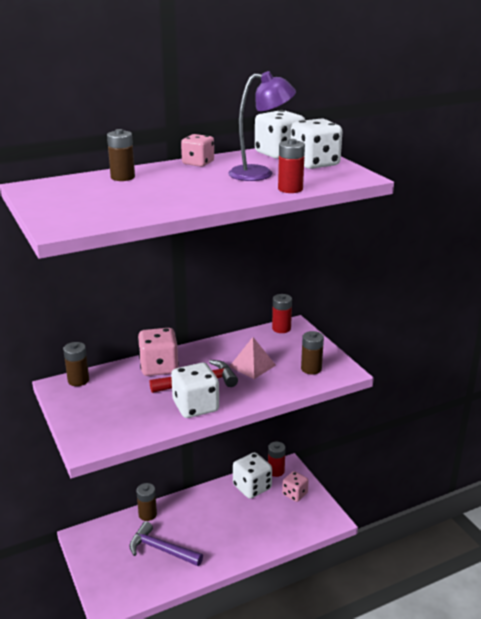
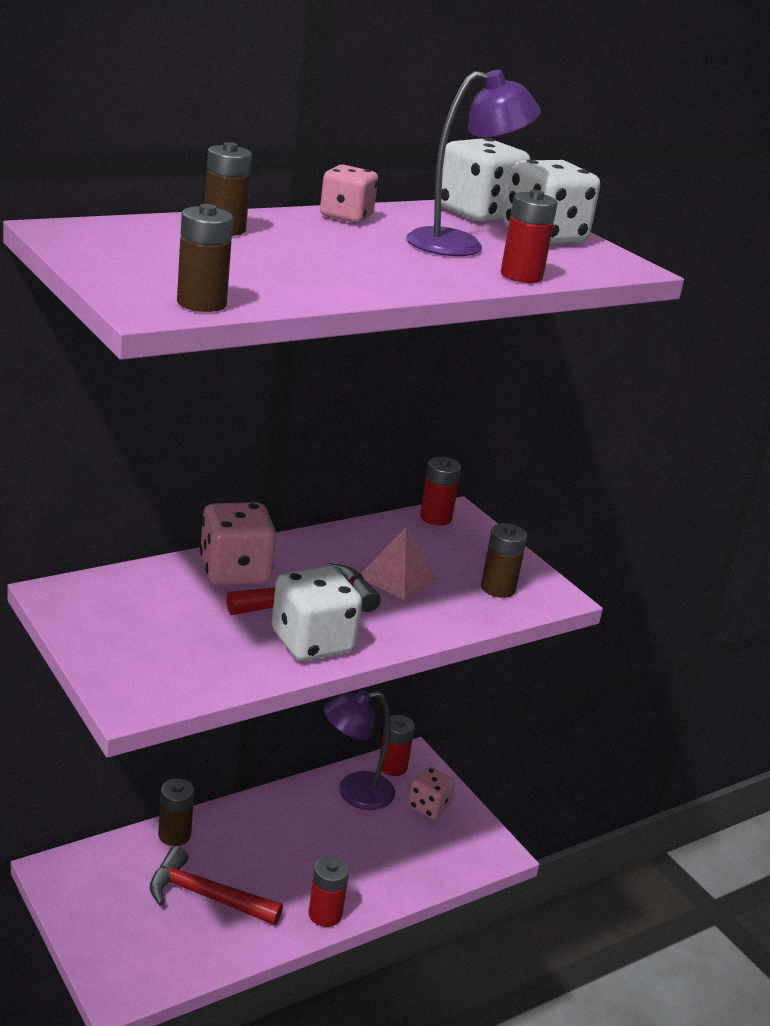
camera: 10 degrees left, 0 degrees up
(78, 380) = (93, 587): brown battery -> brown battery (201, 303)
(161, 549) = (205, 896): purple hammer -> red hammer
(228, 559) = (325, 914): none -> red battery
(252, 487) = (354, 793): white dice -> purple lamp

